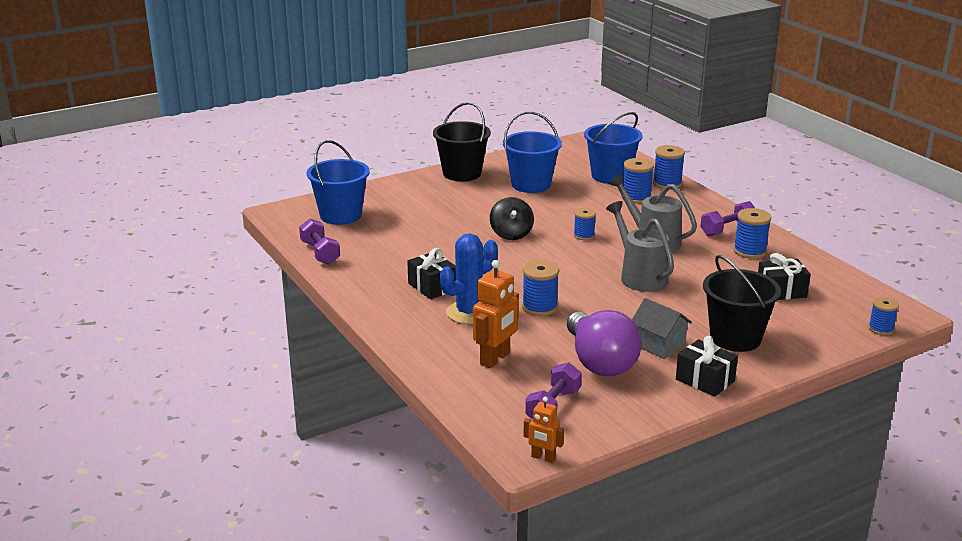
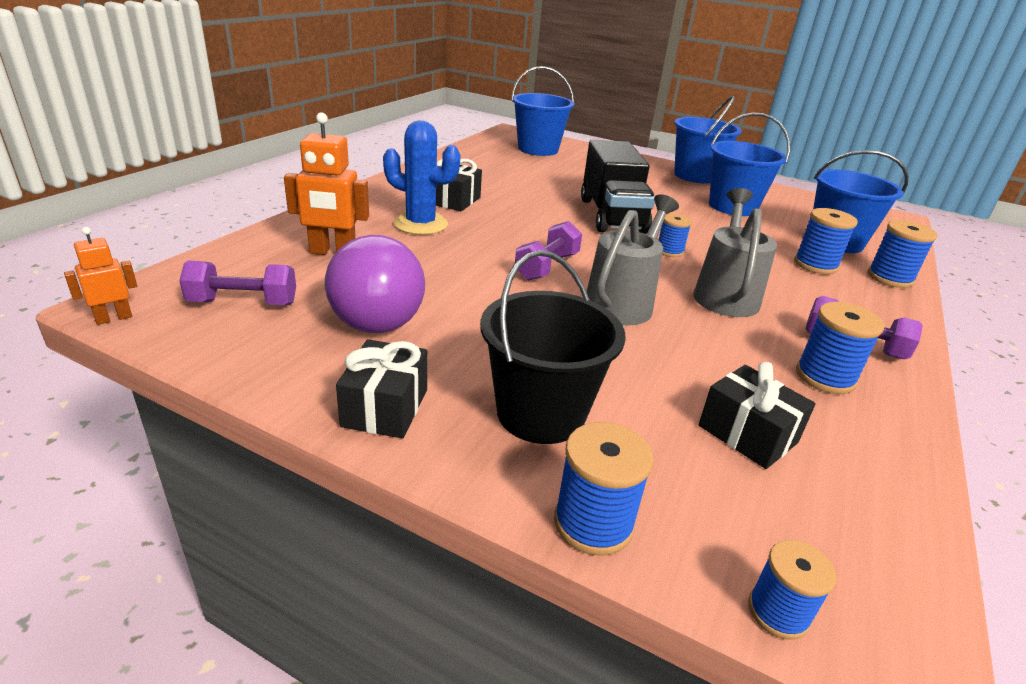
camera: 55 degrees right, 5 degrees up
(320, 253) = (463, 153): purple dumbbell -> purple dumbbell (547, 267)
(462, 173) = (695, 176): black bucket -> blue bucket
(511, 234) = (612, 215): black spinning top -> black truck
(539, 307) = (471, 256): blue spool -> blue spool (593, 523)
(543, 458) = (114, 318): orange robot -> orange robot turned 60 degrees clockwise
(599, 362) = (373, 314): purple light bulb -> purple light bulb turned 60 degrees counterclockwise
(659, 345) = (456, 348): grey house -> none

